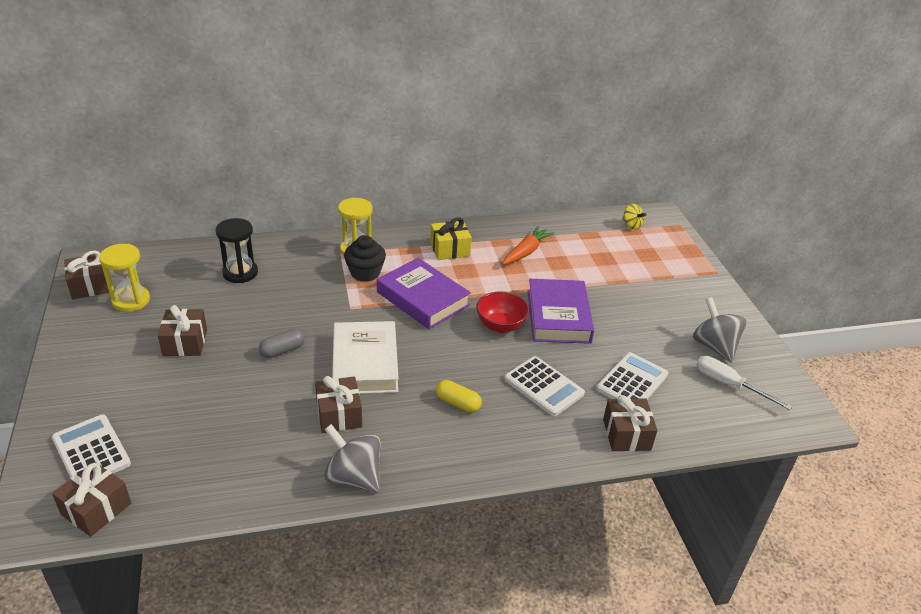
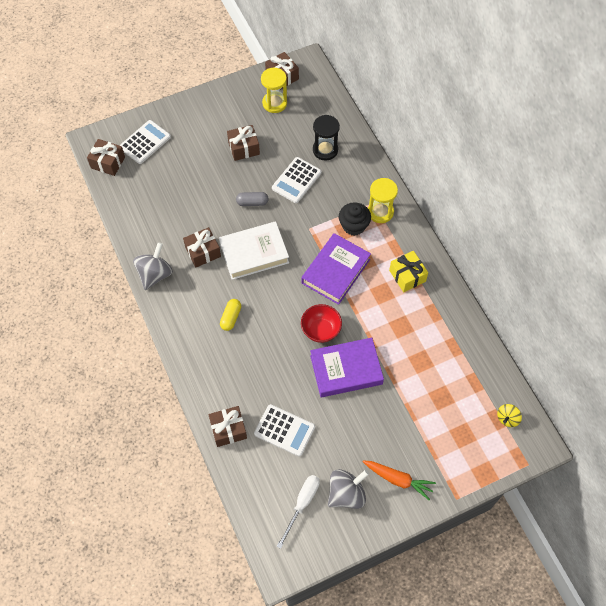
camera: 80 degrees right, 25 degrees up
(282, 350) = (252, 202): grey capsule -> grey capsule turned 45 degrees counterclockwise
(526, 252) = (426, 334): orange carrot -> orange carrot (398, 479)
(543, 386) = (262, 369): white calculator -> white calculator (296, 180)

